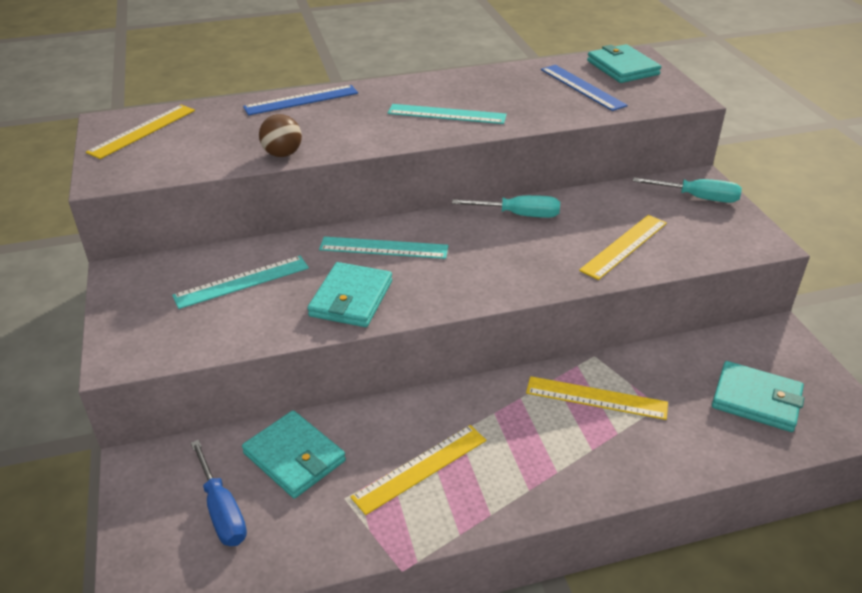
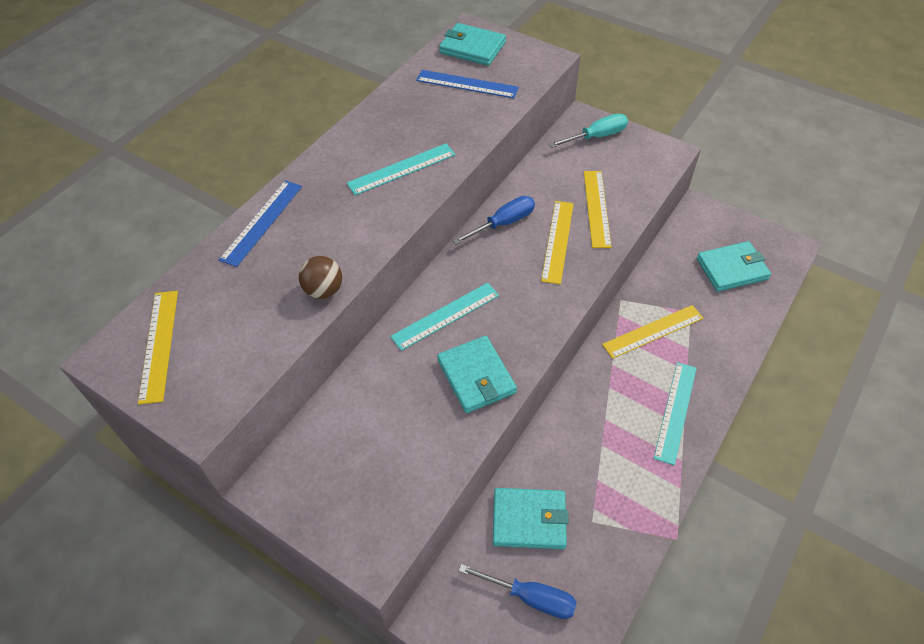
camera: 40 degrees left, 15 degrees up
(241, 281) = (378, 421): turquoise ruler -> turquoise ruler (675, 411)
(420, 468) = (611, 462): yellow ruler -> yellow ruler (557, 241)
(518, 215) = (503, 223): turquoise screwdriver -> blue screwdriver

